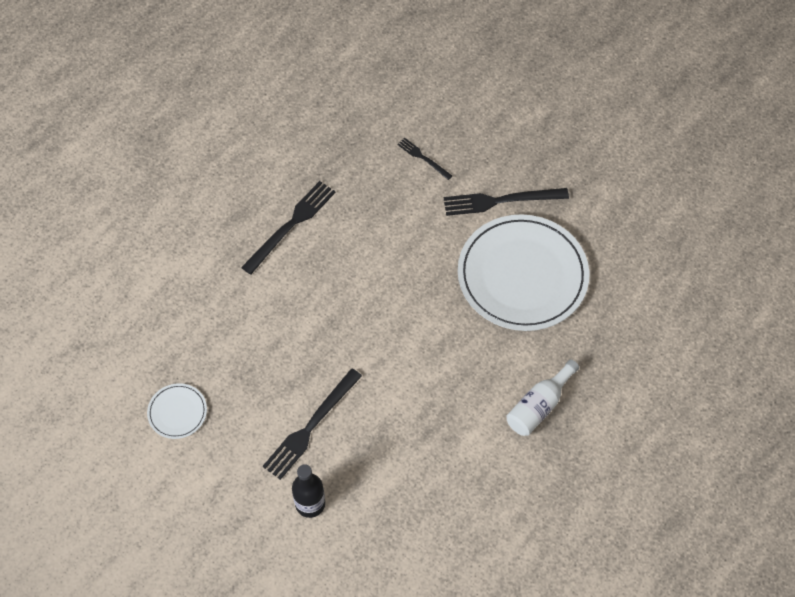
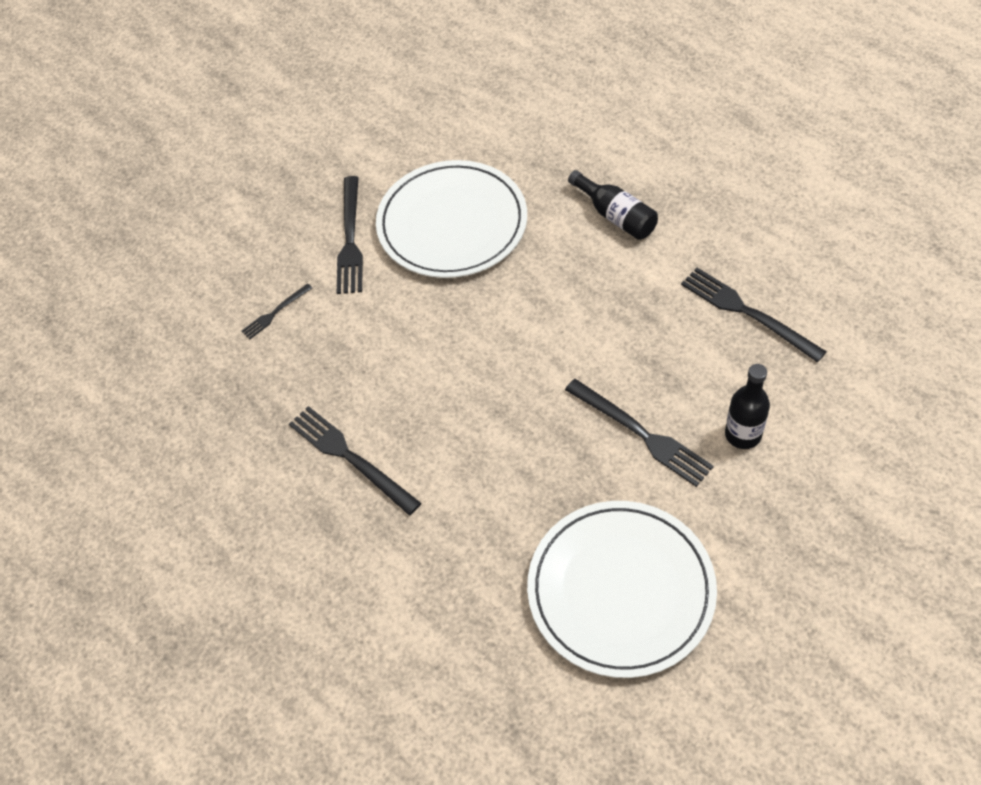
camera: 80 degrees left, 5 degrees down
(177, 412) = (621, 590): white plate -> white plate, size x2.32
(434, 513) = (747, 312): none -> black fork
(539, 405) = (615, 216): white bottle -> black bottle

